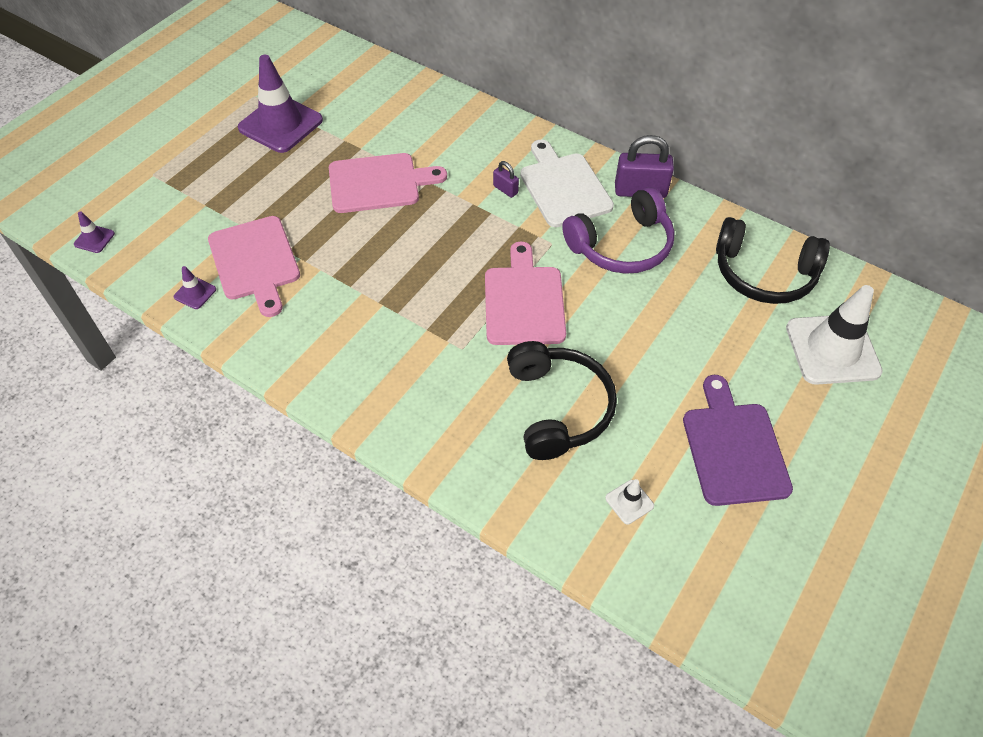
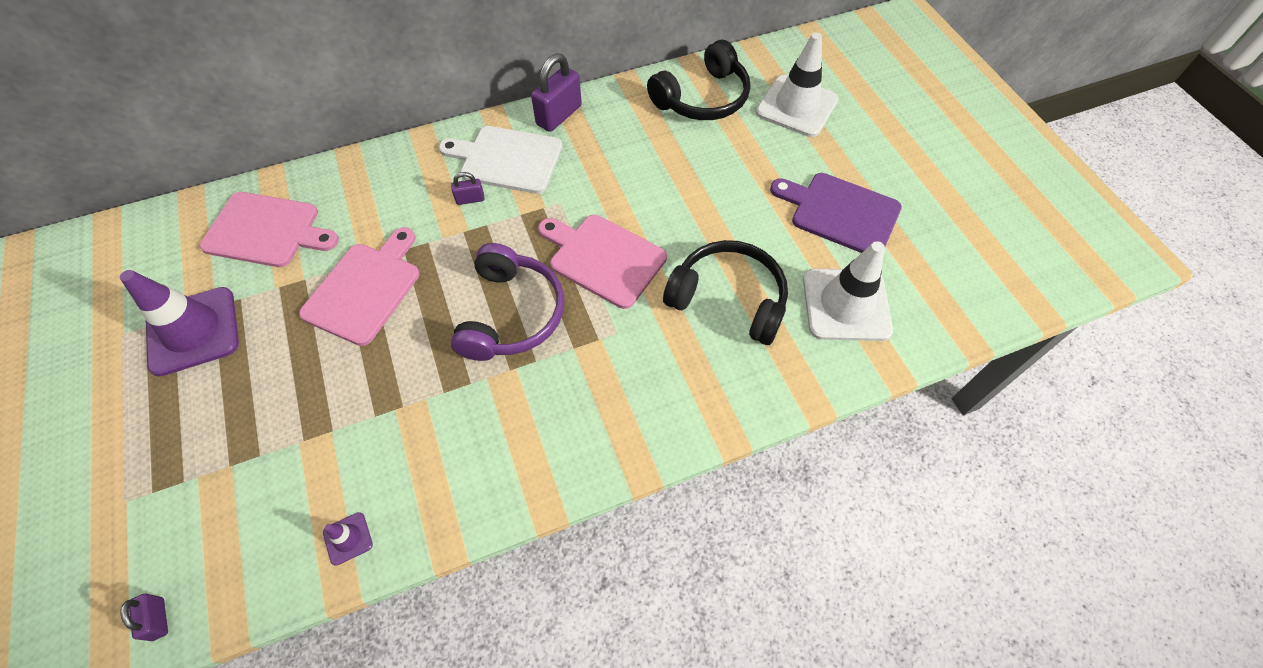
camera: 55 degrees left, 5 degrees up
(94, 239) = (158, 619): purple traffic cone -> purple padlock
(255, 262) = (360, 454): pink cutting board -> pink cutting board (267, 230)
(622, 246) = (603, 160): purple headphones -> purple headphones (511, 314)
(629, 502) = (846, 305): white traffic cone -> white traffic cone, size x2.34

